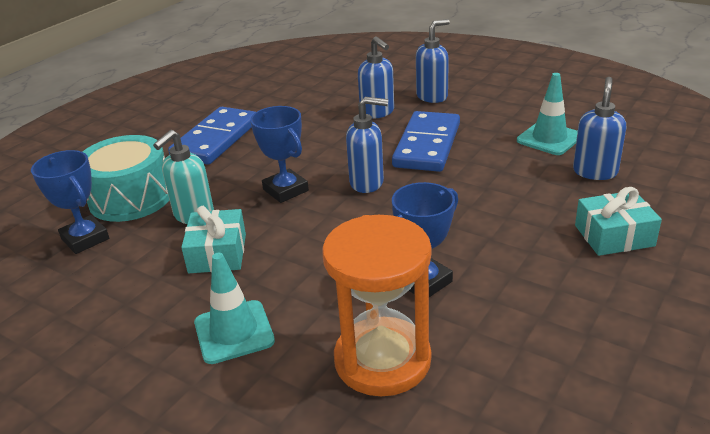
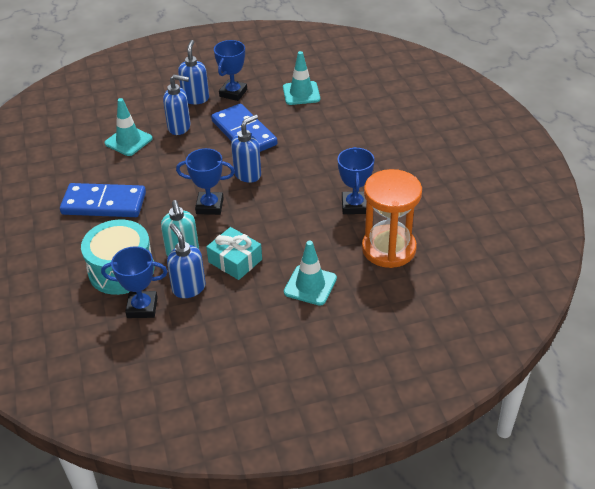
camera: 50 degrees left, 10 degrees up
(216, 139) = (104, 204): blue domino -> blue domino turned 60 degrees counterclockwise
(318, 103) = (128, 141): none -> turquoise traffic cone
(476, 107) = (233, 93): none -> blue trophy
(595, 172) = (348, 102): blue soap dispenser -> blue soap dispenser (188, 288)
(614, 235) = (399, 132): turquoise gift -> none

